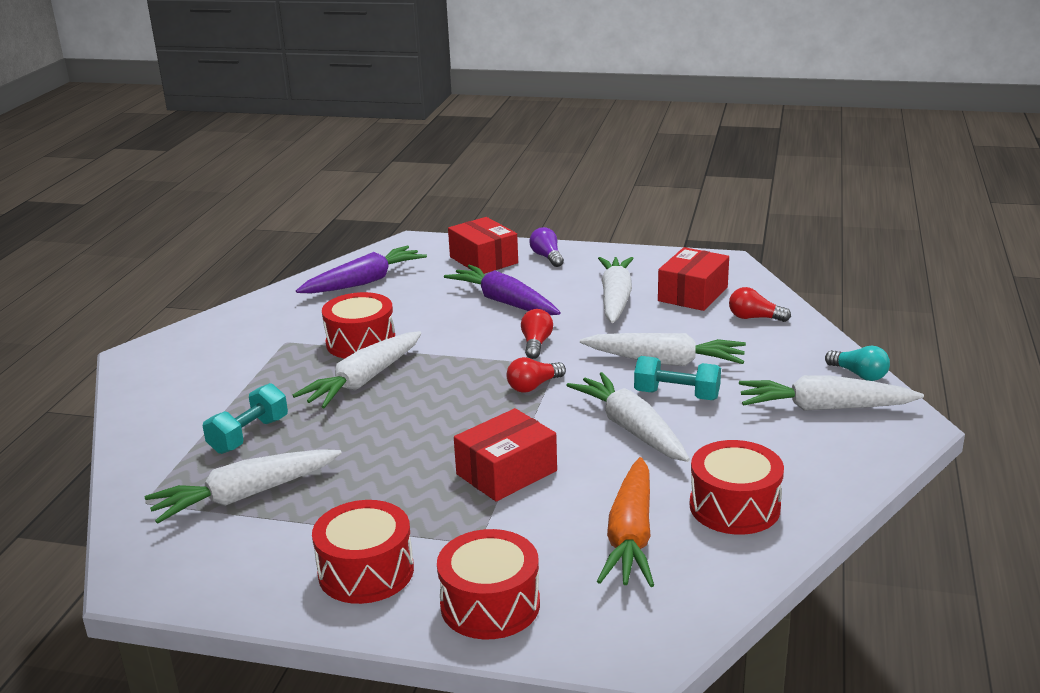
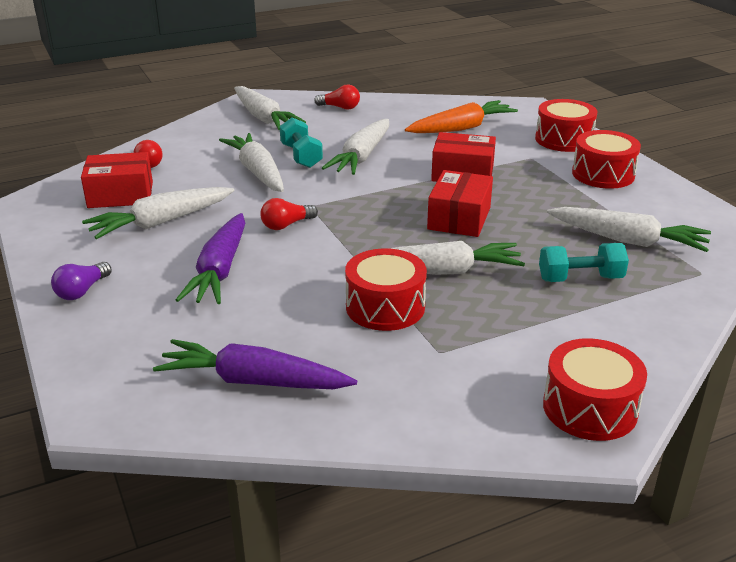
camera: 130 degrees left, 5 degrees up
(483, 260) = (120, 327): red box -> red box (459, 218)
(533, 386) = (352, 202): red light bulb -> red light bulb (340, 107)
(734, 507) = (398, 115): red drum -> red drum (590, 408)
(859, 374) = (207, 118): turquoise light bulb -> none

